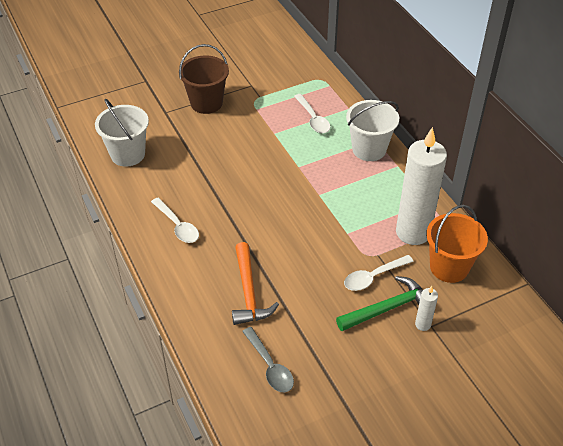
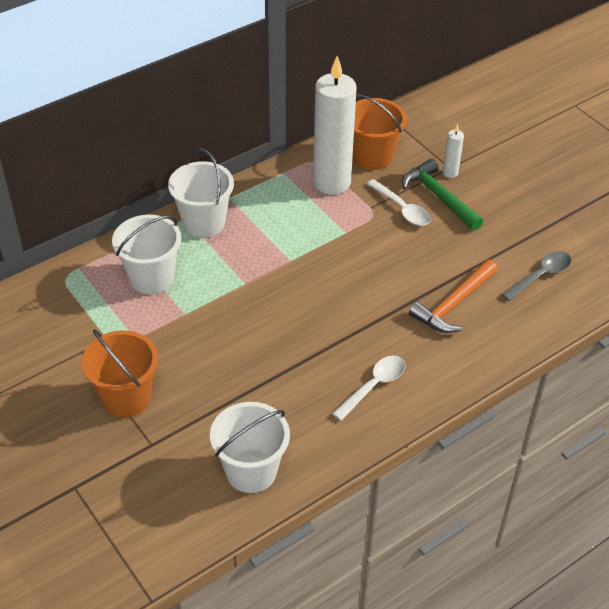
camera: 100 degrees left, 0 degrees up
(206, 103) = (126, 397): brown bucket -> orange bucket
(249, 292) = (454, 304): orange hammer -> orange hammer turned 150 degrees clockwise
(313, 119) = (151, 278): white spoon -> white bucket

